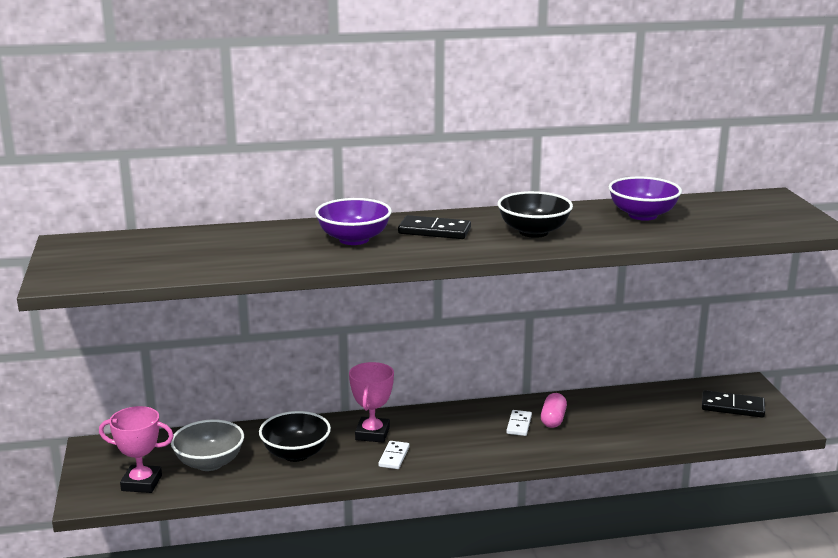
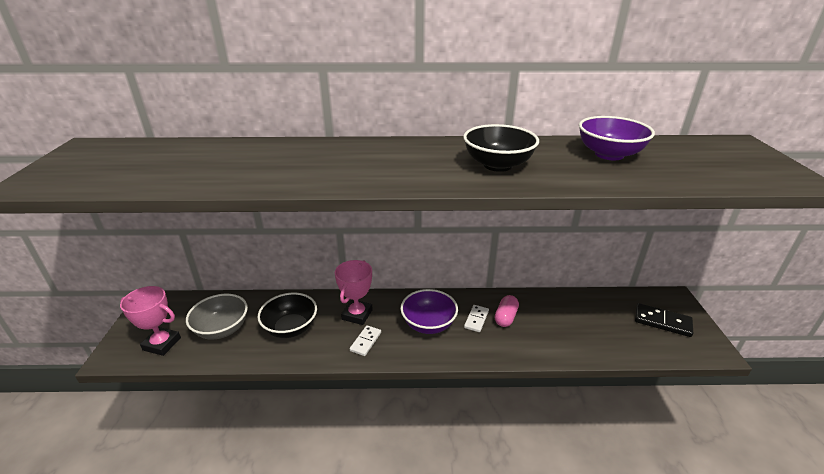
camera: 10 degrees right, 10 degrees up
(354, 239) = (325, 161): purple bowl -> purple bowl (428, 324)
(434, 231) = (403, 157): black domino -> none

